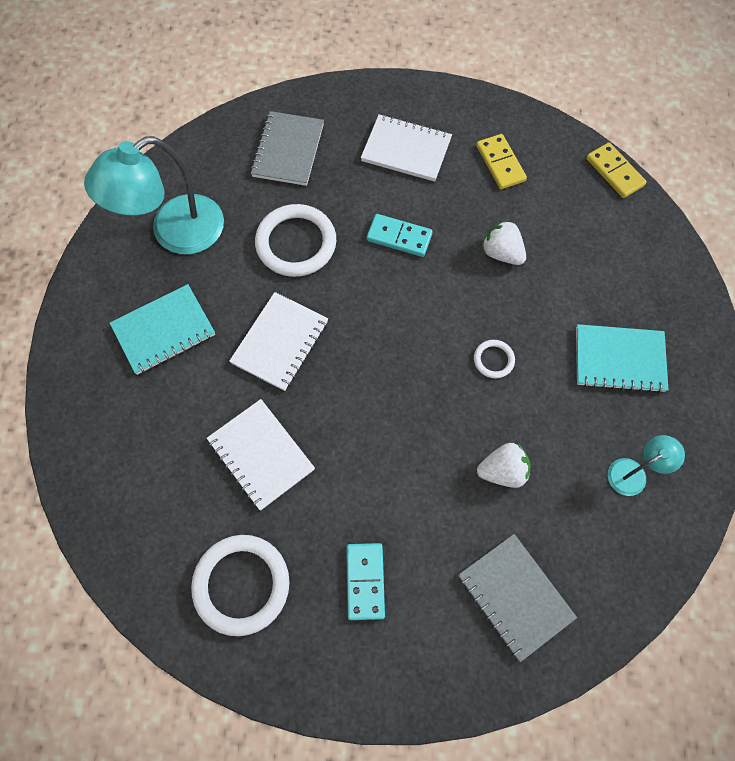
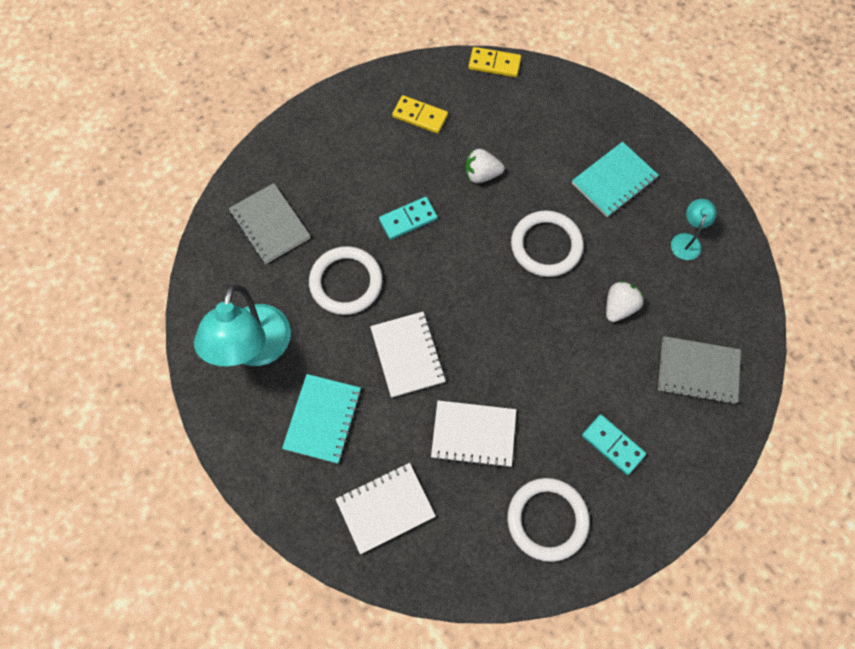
camera: 45 degrees left, 0 degrees up
(406, 150) = (350, 157): white notebook -> white notebook (385, 508)
(493, 360) = (546, 246): white ring -> white ring, size x2.09

